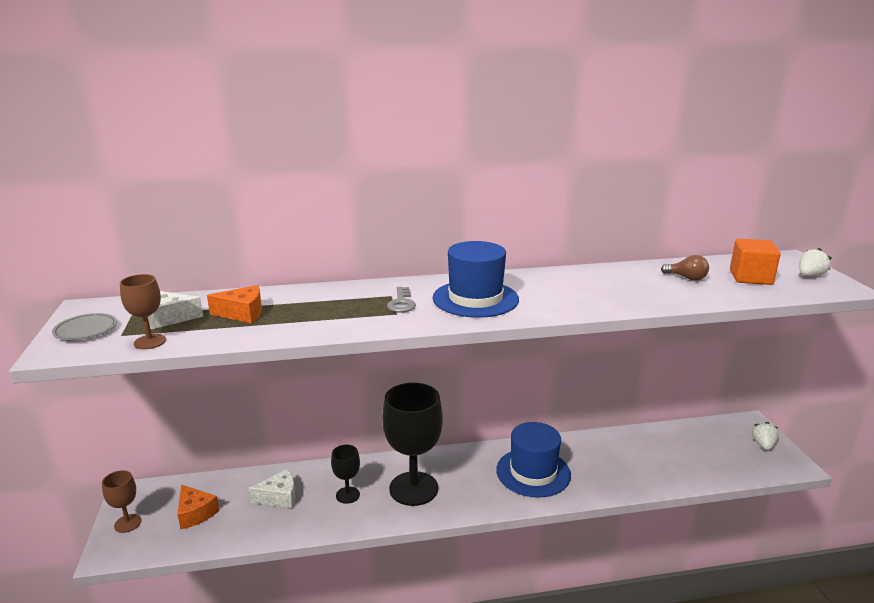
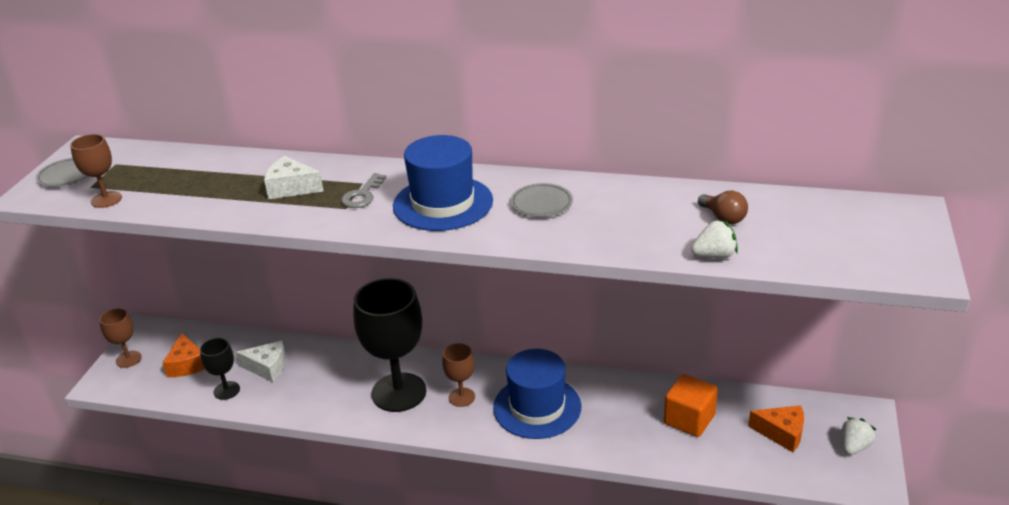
camera: 25 degrees right, 10 degrees up
(169, 318) = (141, 174): white cheese -> white cheese (291, 188)
(242, 313) = (206, 180): orange cheese -> orange cheese (782, 433)
(347, 495) = (331, 382): black goblet -> black goblet (226, 390)
(468, 479) = (461, 397): none -> brown goblet
(551, 288) = (541, 203): none -> grey plate
(750, 278) = (810, 233): orange cube -> orange cube (689, 419)
(810, 275) = (899, 244): white strawberry -> white strawberry (714, 255)

